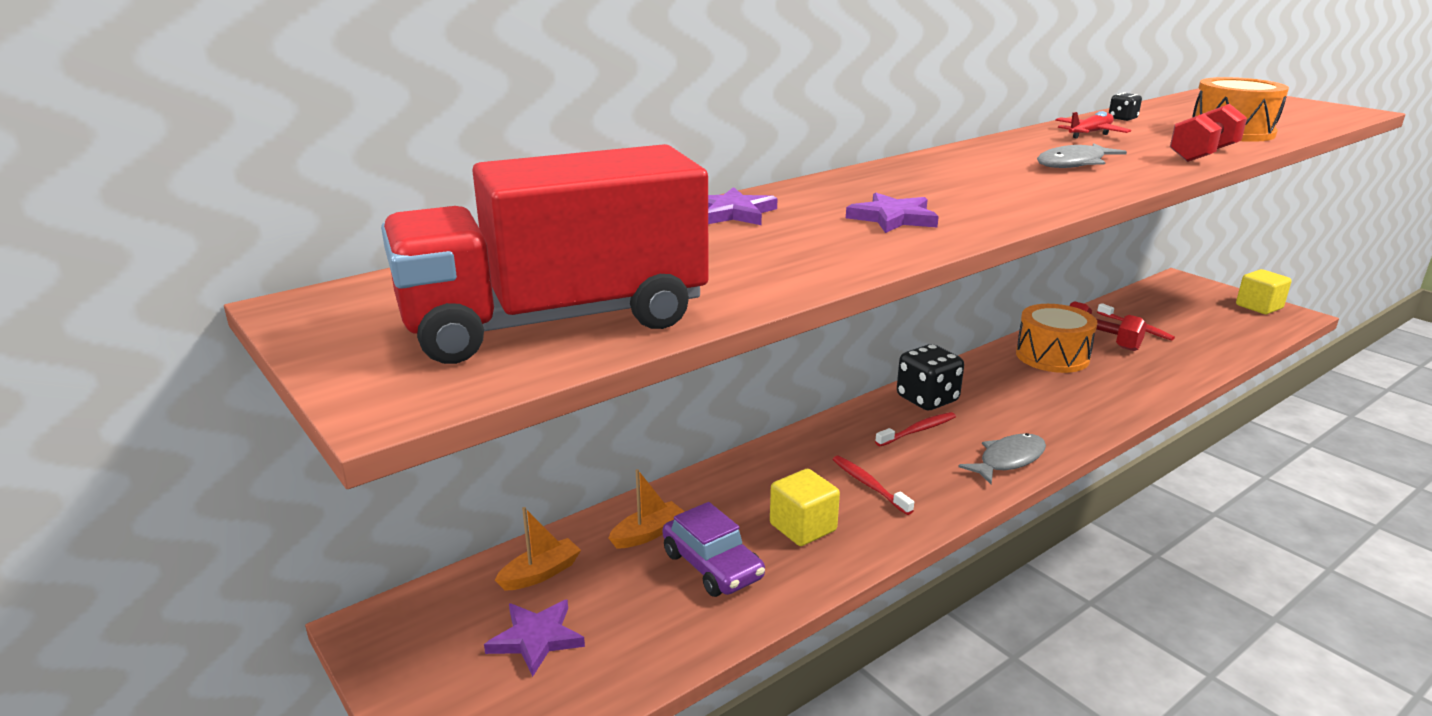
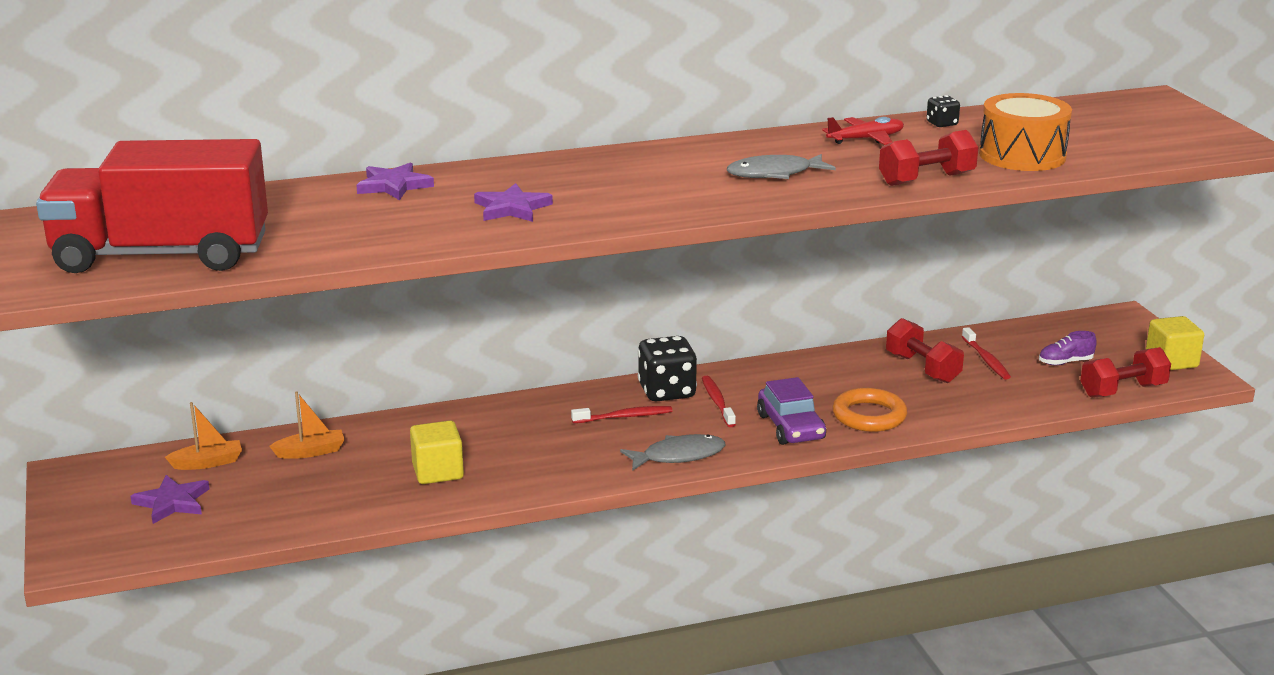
camera: 20 degrees right, 0 degrees up
(712, 566) = (339, 483): purple car -> purple car (790, 427)
(869, 485) = (528, 452): red toothbrush -> red toothbrush (717, 402)
(1052, 356) = (849, 373): orange drum -> none
(1114, 390) = (869, 416): none -> orange ring
(1192, 320) = (1065, 362): none -> purple shoe
(1261, 334) = (1123, 390): none -> red dumbbell

